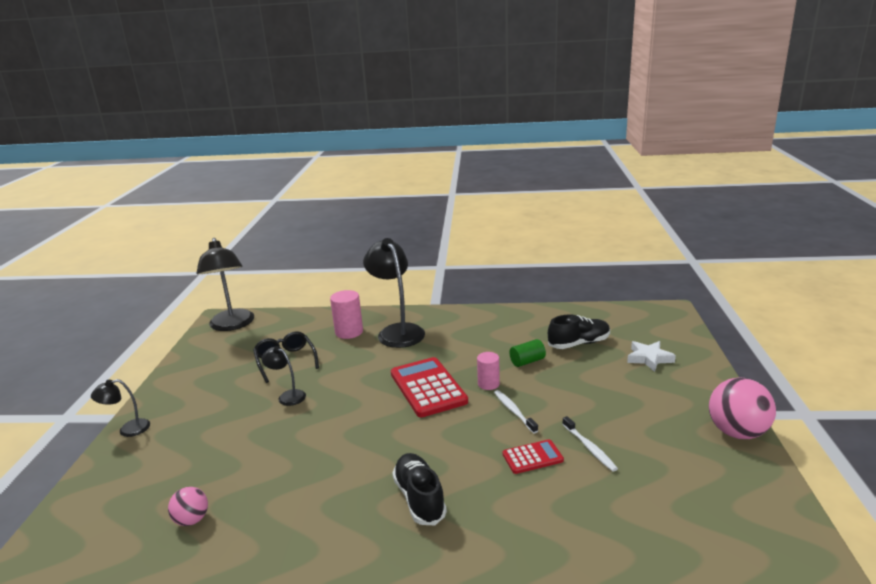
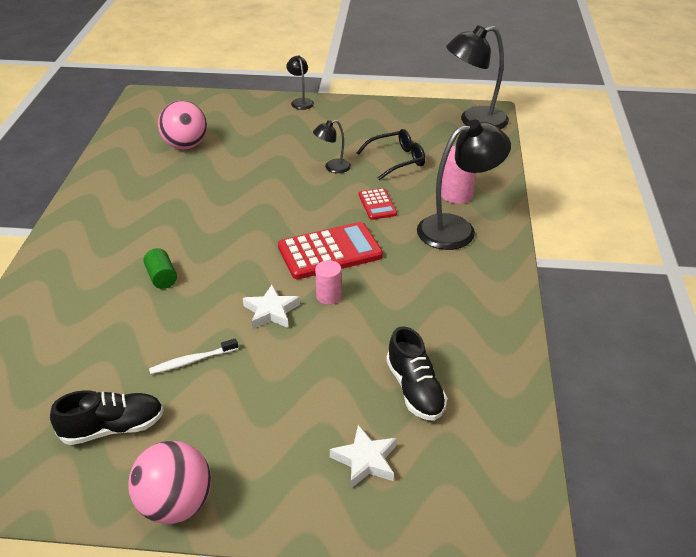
camera: 90 degrees right, 15 degrees up
(192, 520) = (185, 145): pink ball -> pink ball, size x1.80
(287, 396) = (332, 168): black lamp -> black lamp turned 150 degrees counterclockwise
(419, 498) = (164, 246): black shoe -> black shoe (113, 428)
(514, 411) = (271, 311): white toothbrush -> white star
(527, 361) = (373, 332): green cylinder -> green cylinder (162, 277)
(532, 457) = (192, 317): red calculator -> red calculator (377, 204)

